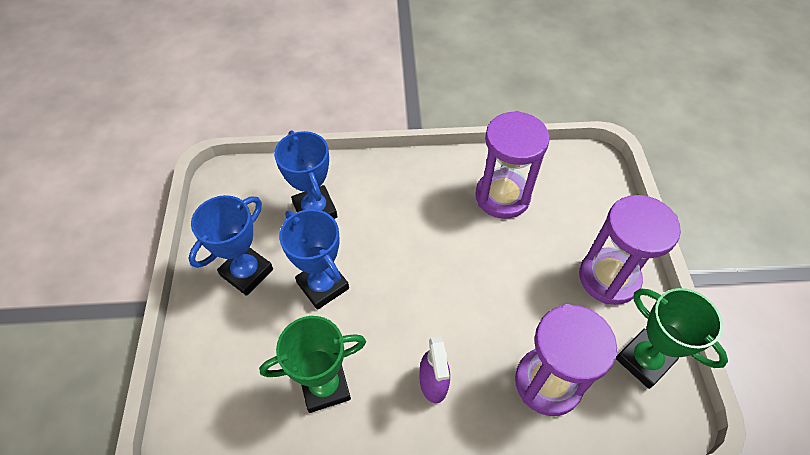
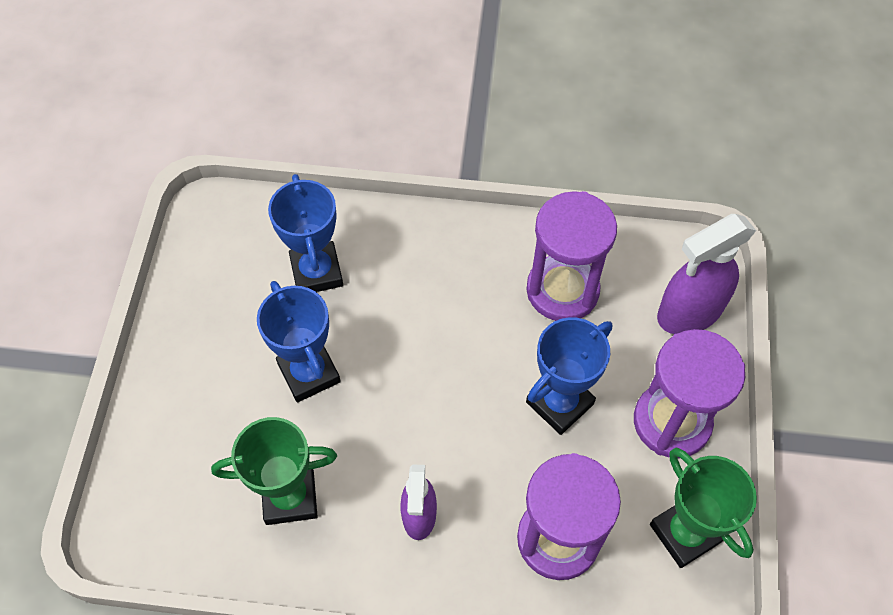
camera: 10 degrees right, 5 degrees up
(247, 272) = (219, 341): blue trophy -> blue trophy (559, 403)
(597, 198) = (689, 312): none -> purple spray bottle

